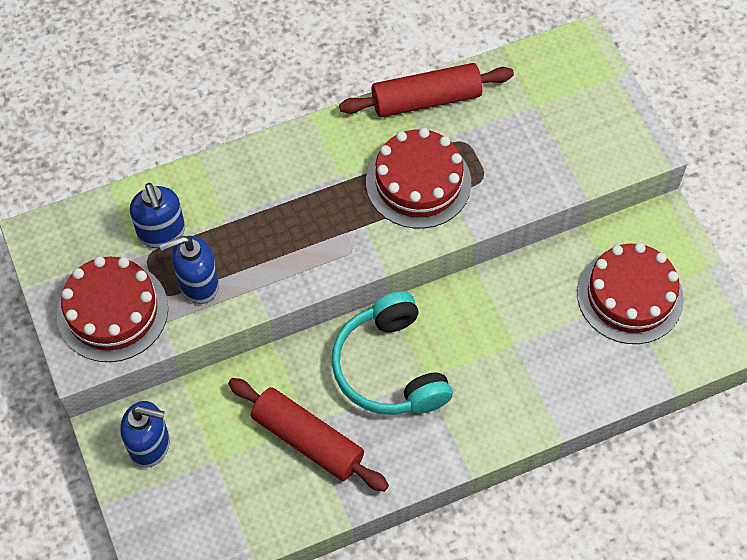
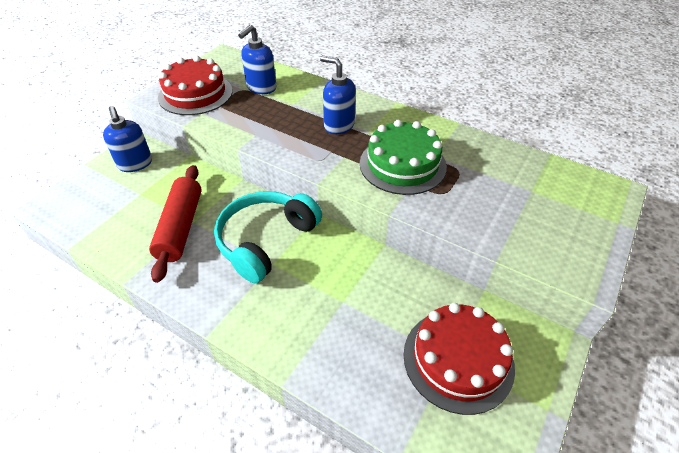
camera: 55 degrees right, 15 degrees down
(198, 284) = (238, 113): blue soap dispenser -> blue soap dispenser (338, 125)
(418, 182) = (402, 164): red cake -> green cake
(426, 99) = (466, 139): red rolling pin -> none

